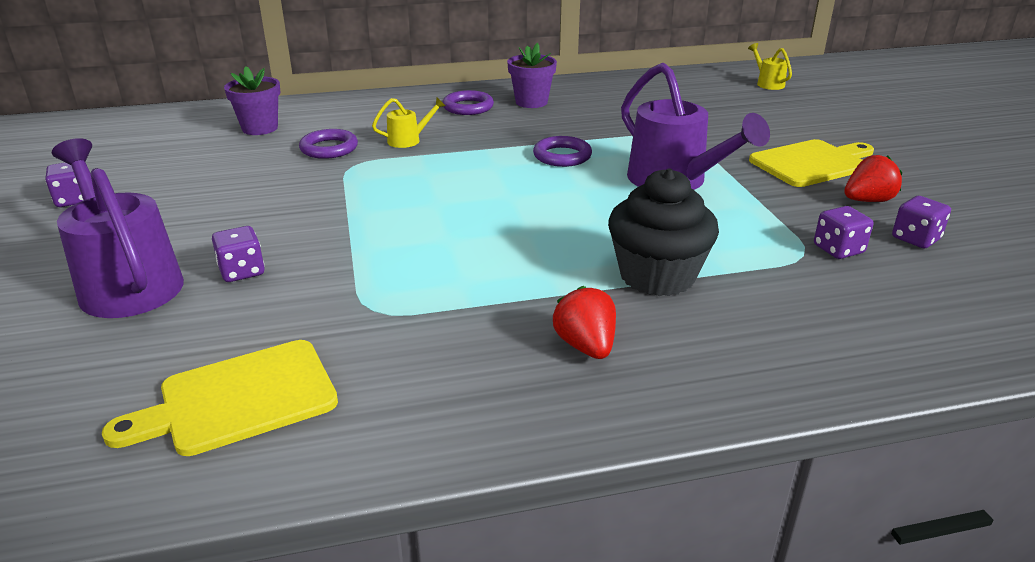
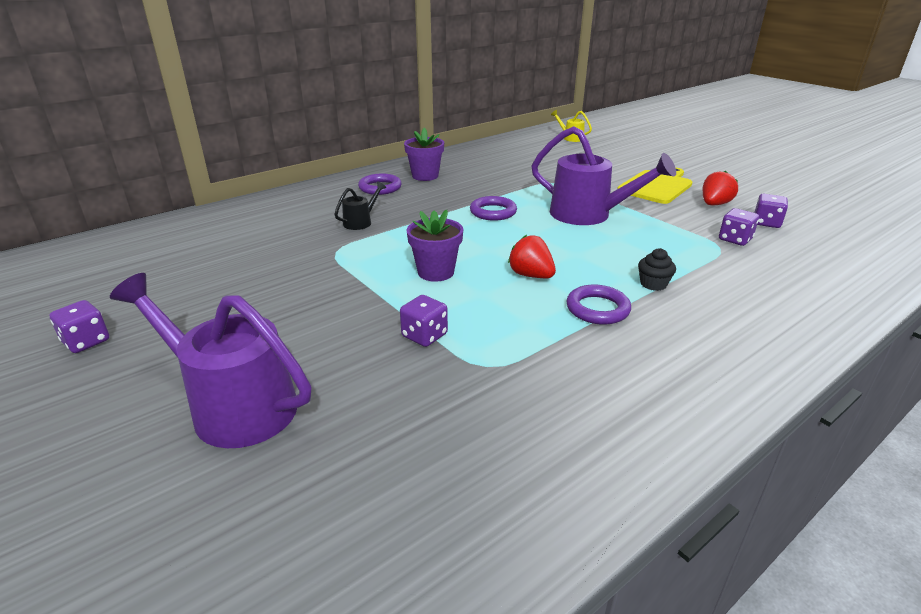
camera: 25 degrees left, 0 degrees up
(239, 399) = (461, 478): yellow cutting board -> none
(242, 271) = (337, 365): purple dice -> purple dice (424, 335)
(260, 128) = (214, 236): purple flower pot -> purple flower pot (436, 272)
(329, 148) = (299, 241): purple ring -> purple ring (597, 309)
(409, 140) = (361, 222): yellow watering can -> black watering can
(586, 346) = (666, 347): red strawberry -> red strawberry (531, 275)
(657, 276) = (653, 284): black cupcake -> black cupcake, size x0.45

